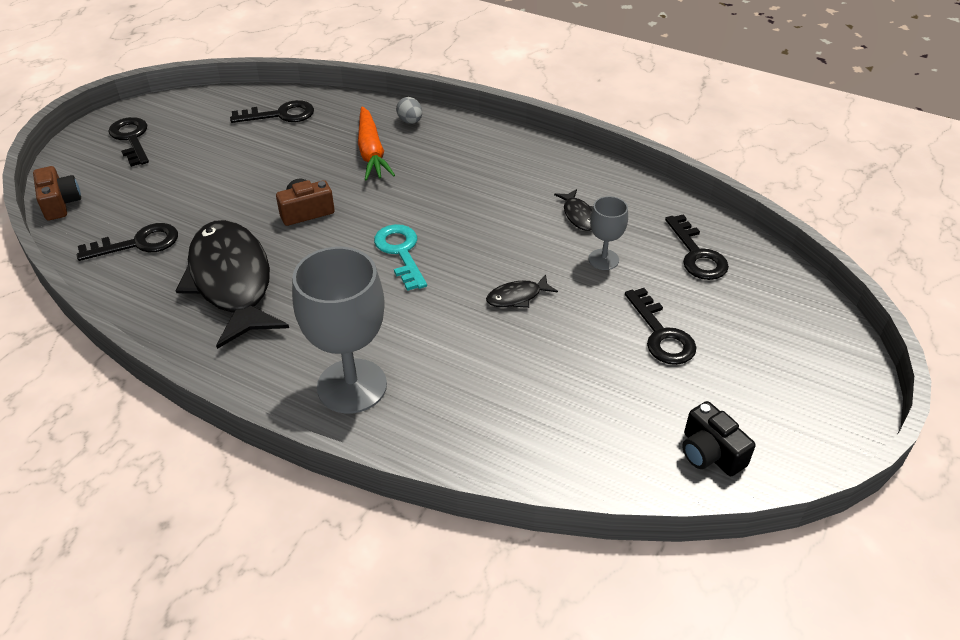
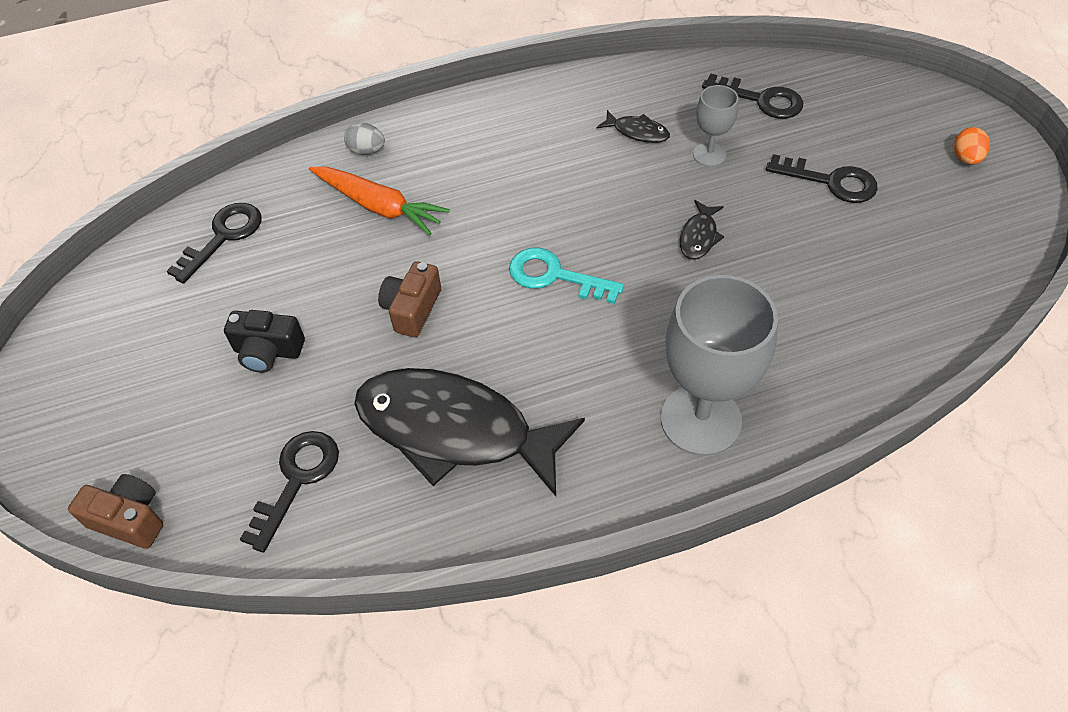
camera: 45 degrees left, 10 degrees up
(131, 139) = (91, 387): black key -> none
(710, 453) = (979, 242): black camera -> black camera (268, 351)
(796, 398) = (966, 158): none -> orange egg

